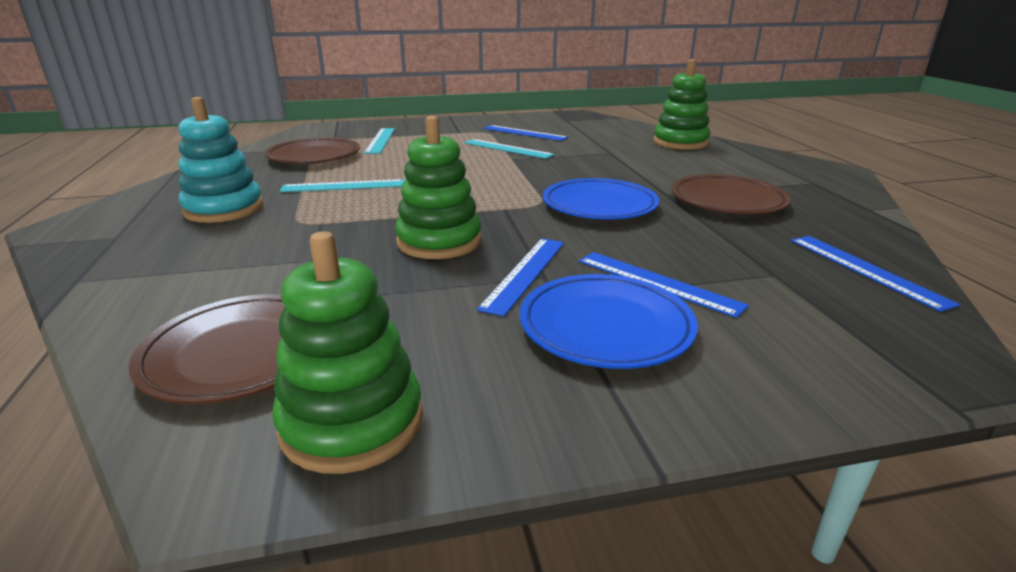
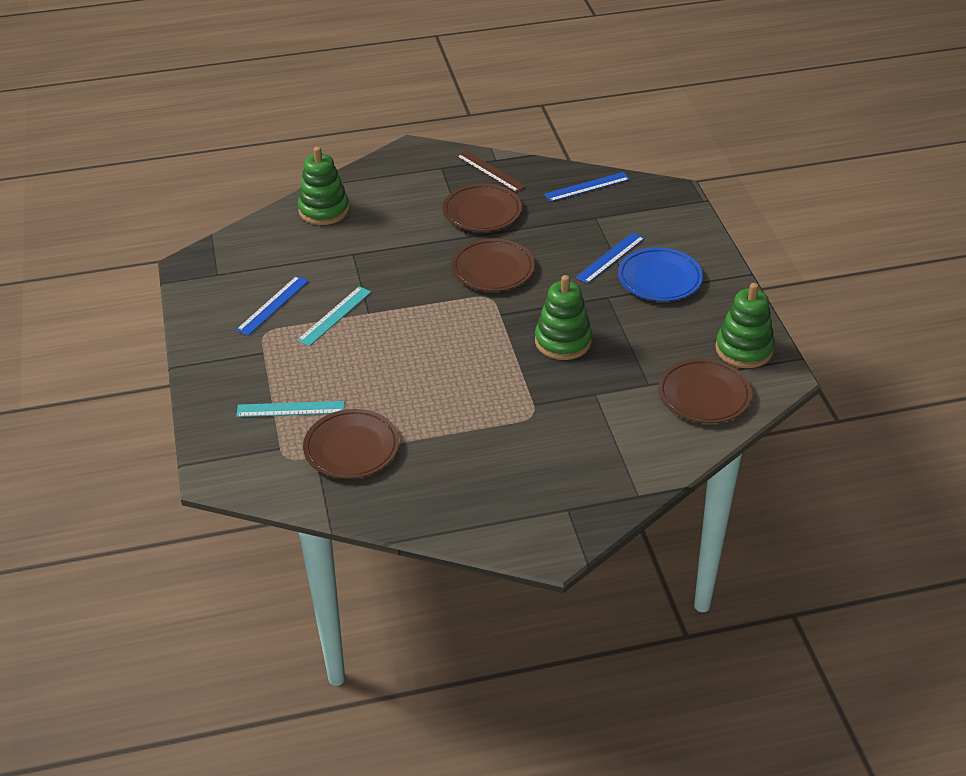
camera: 90 degrees left, 15 degrees up
(224, 209) = (507, 467): turquoise stacking toy -> none
(343, 186) = (448, 408): turquoise ruler -> none
(525, 273) = (605, 304): blue ruler -> none
(599, 205) = (493, 269): blue plate -> brown plate
(834, 206) = (490, 171): none -> brown ruler

